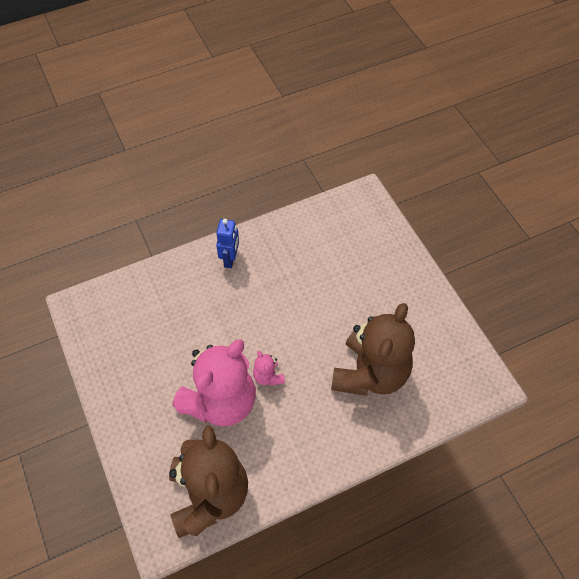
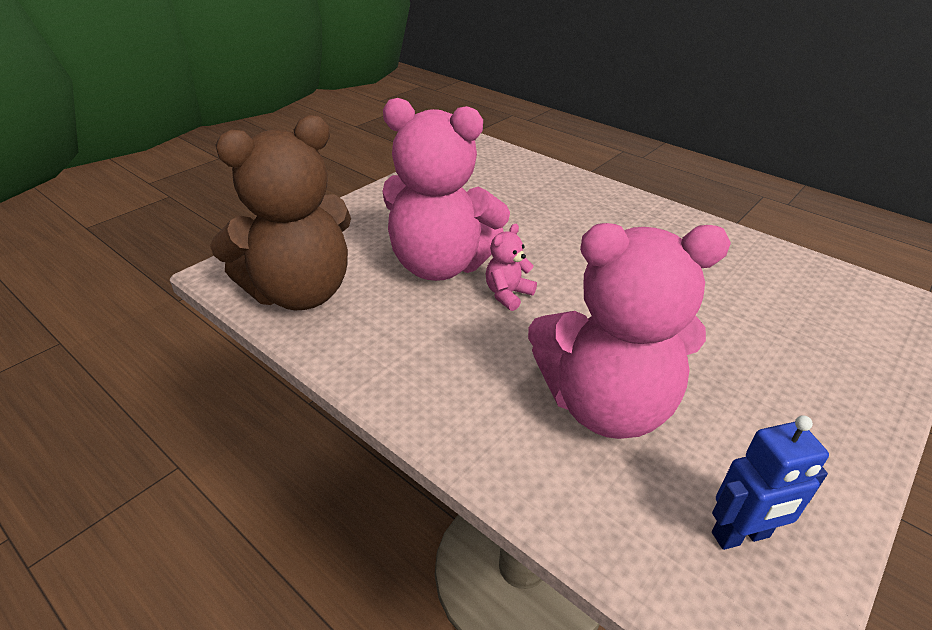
camera: 65 degrees right, 20 degrees down
(230, 259) = (646, 217): blue robot -> blue robot (741, 535)
(370, 373) = (605, 405): brown teddy bear -> pink teddy bear

